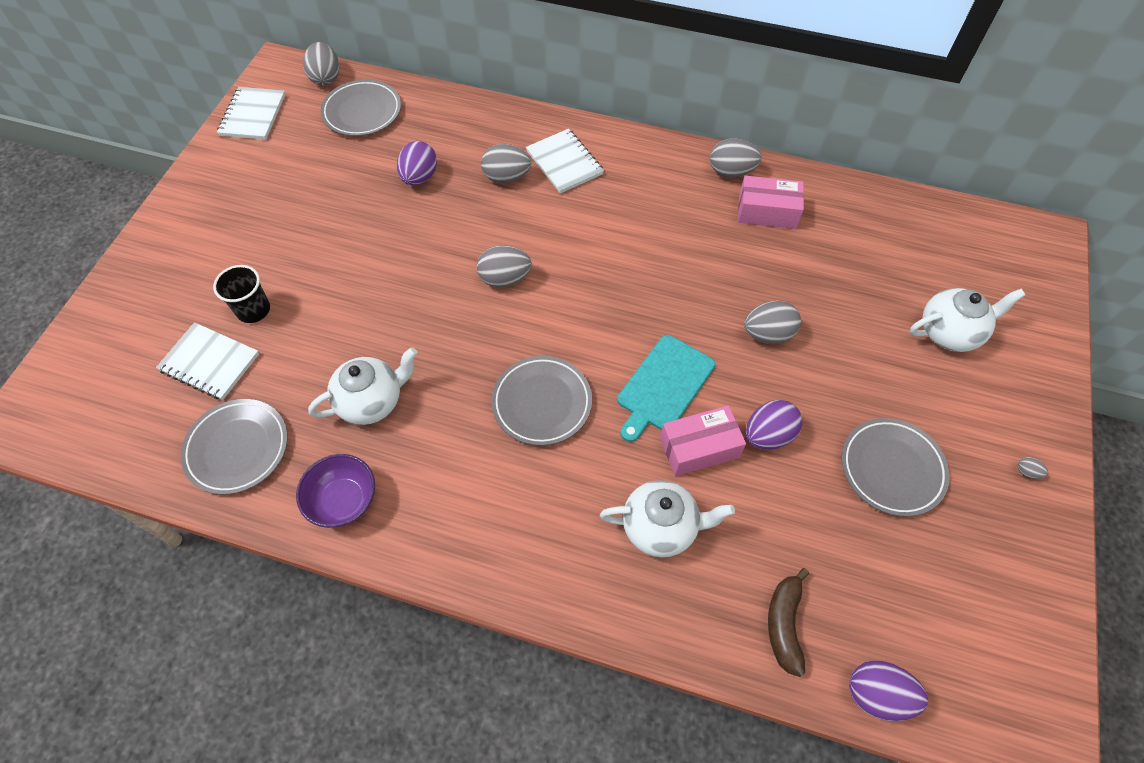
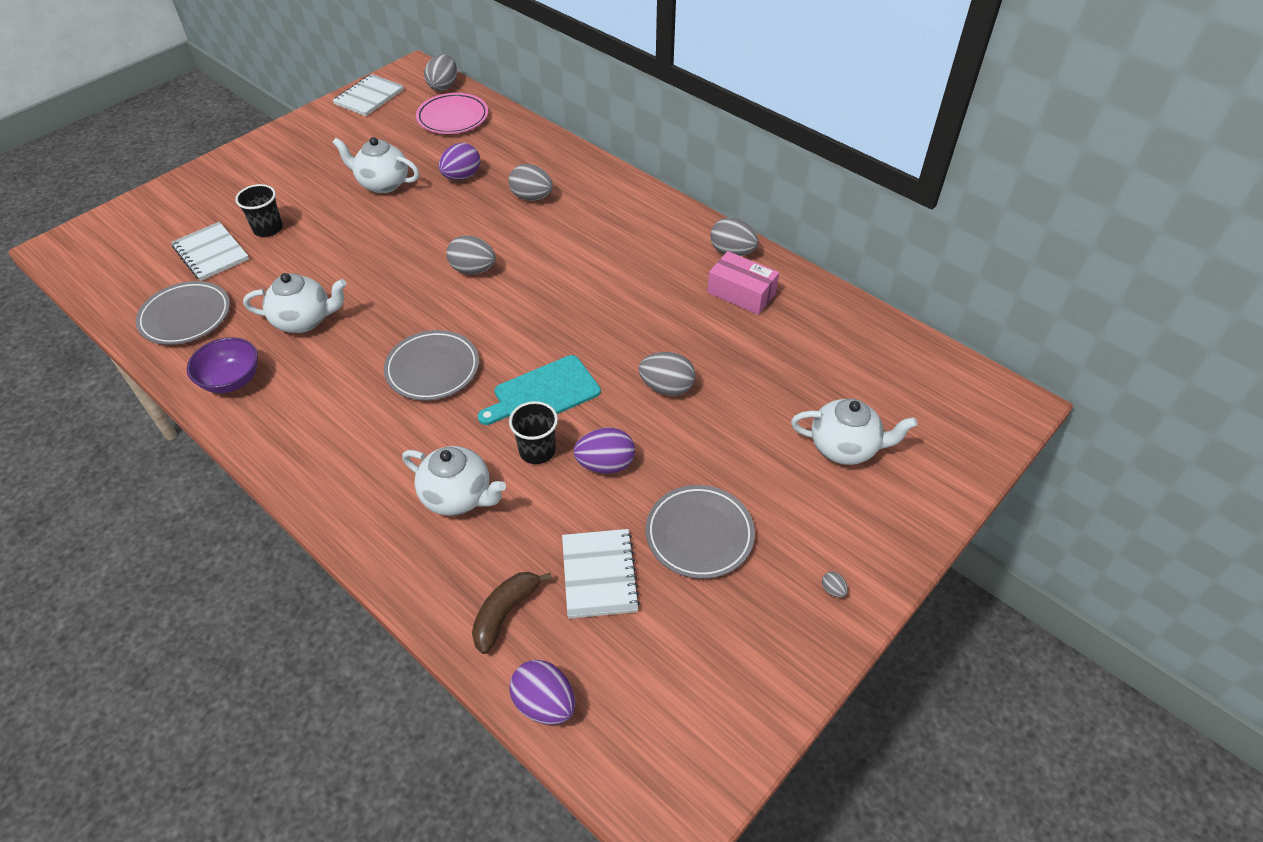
camera: 25 degrees right, 10 degrees down
(342, 213) = (382, 184): none -> white teapot
(362, 112) = (453, 118): grey plate -> pink plate
(564, 162) = (588, 201): white notebook -> white notebook (599, 575)
(699, 447) = (537, 451): pink box -> black cup

